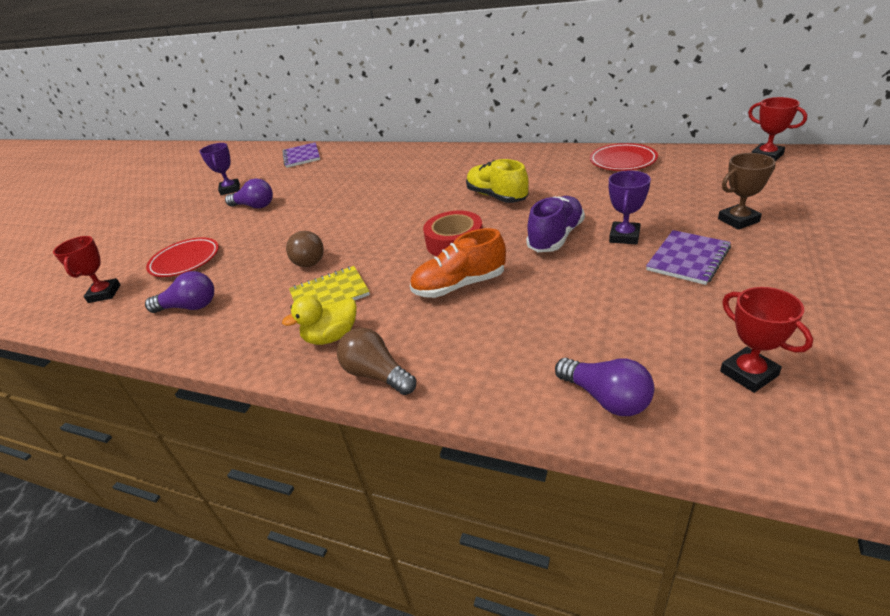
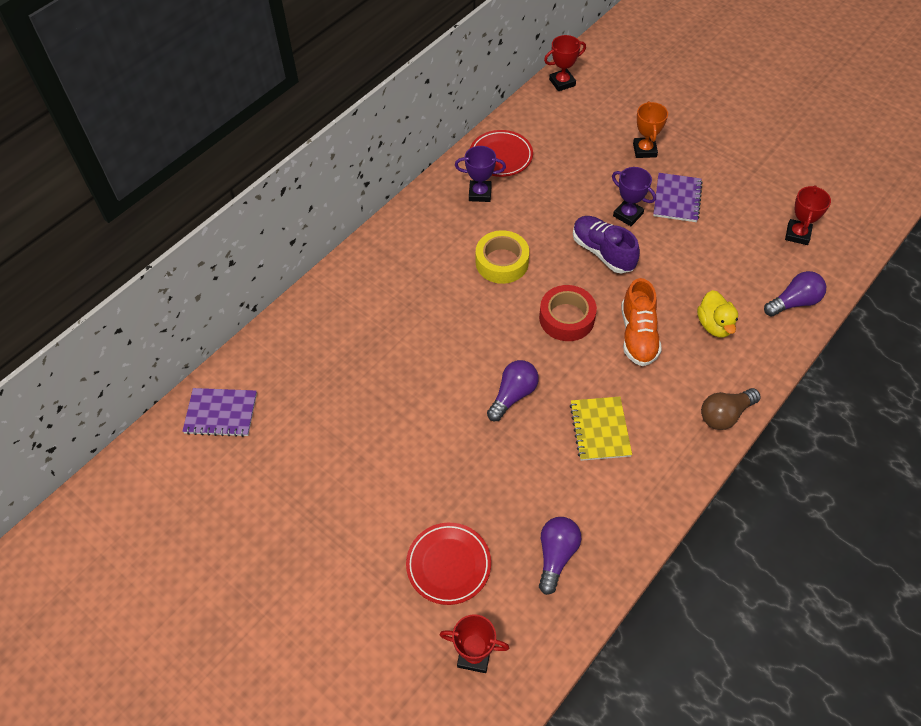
camera: 75 degrees left, 20 degrees up
(230, 189) = (265, 512): purple trophy -> purple trophy (480, 193)
(254, 206) = (348, 483): purple light bulb -> purple light bulb (513, 395)
(308, 258) = (523, 438): brown light bulb -> none
(332, 337) = (665, 437): yellow duck -> yellow duck (714, 325)
(497, 196) = (502, 262): yellow shoe -> yellow tape
(688, 259) = (677, 199): purple notebook -> purple notebook turned 45 degrees clockwise
(738, 220) = (644, 150): brown trophy -> orange trophy
(748, 373) = (797, 234): red trophy -> red trophy turned 60 degrees counterclockwise

